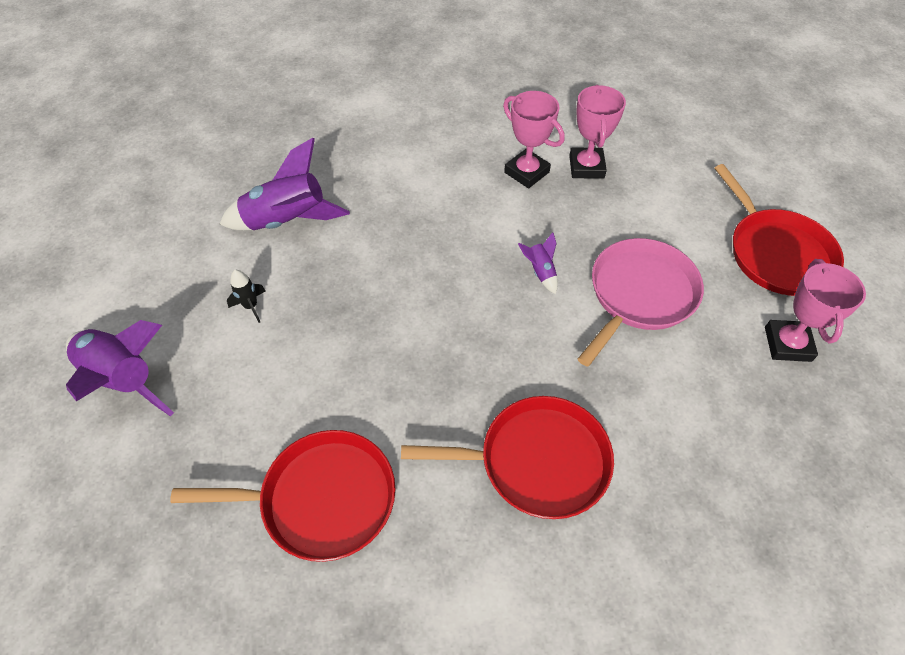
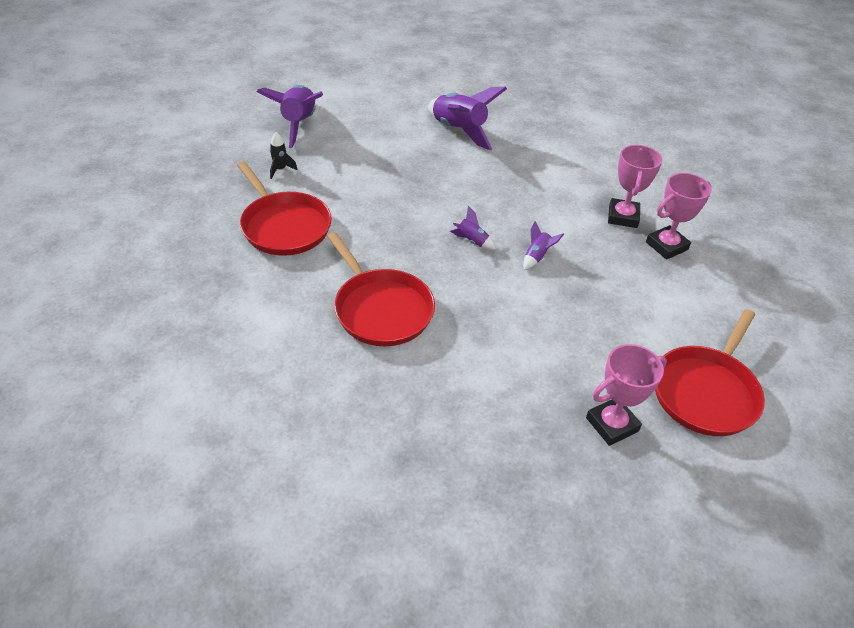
camera: 55 degrees right, 10 degrees down
(251, 306) = (384, 145): black rocket -> black rocket (280, 169)
(481, 314) = (472, 241): none -> purple rocket
(639, 295) = (570, 317): pink pan -> none

